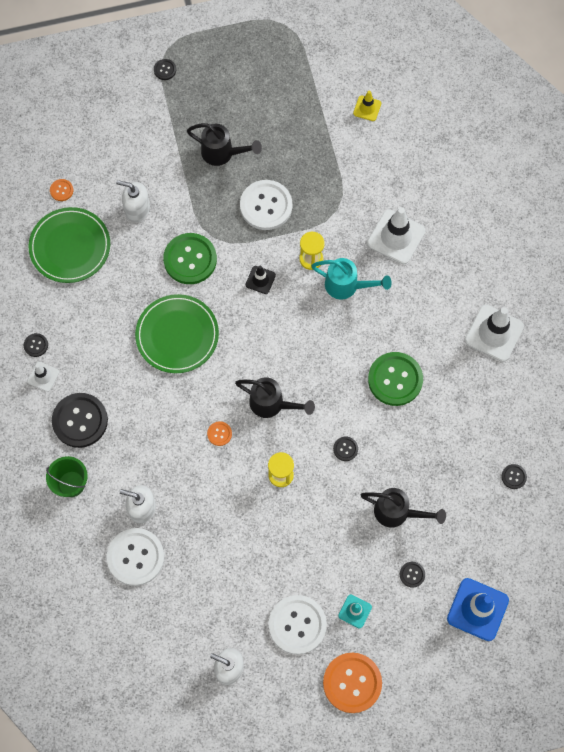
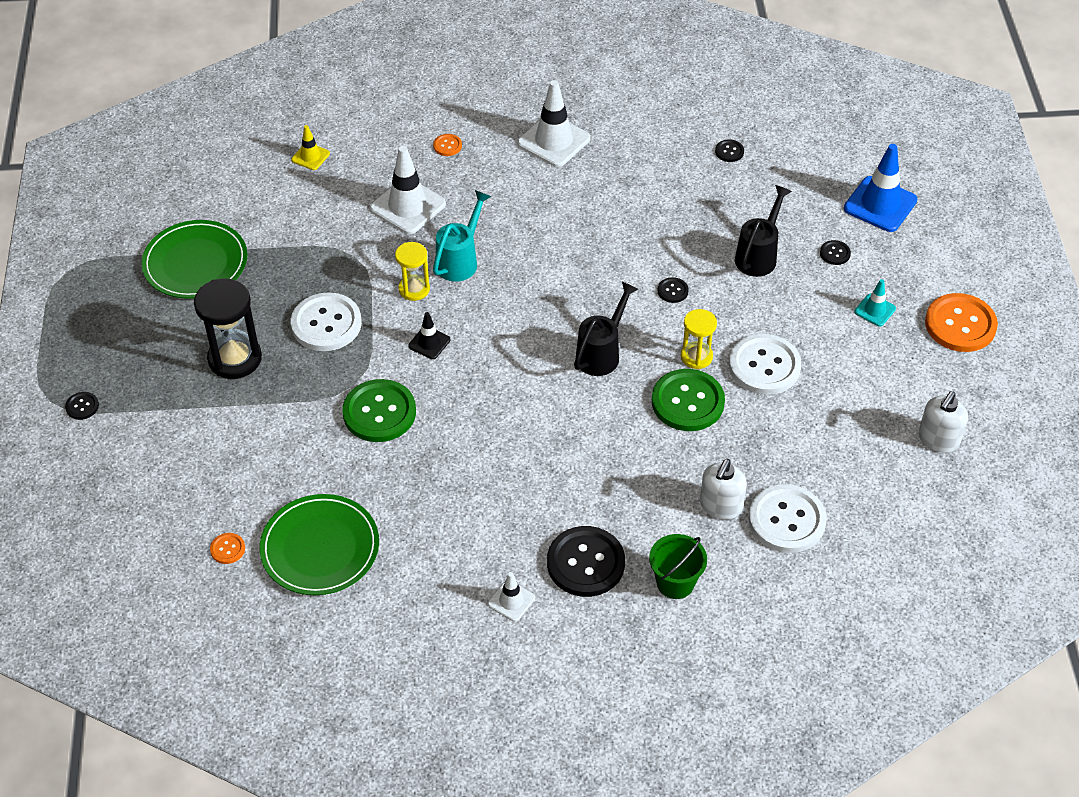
camera: 80 degrees left, 20 degrees down
(36, 345) = (461, 605): black button -> none
(137, 209) = (287, 462): white soap dispenser -> none
(177, 335) = (485, 439): green plate -> green plate (195, 263)
(219, 434) = (631, 411): orange button -> orange button (447, 146)
(223, 153) = (235, 359): black watering can -> black hourglass
(297, 625) = (888, 366): white button -> white button (764, 366)
(367, 108) = (223, 208): yellow traffic cone -> yellow traffic cone (310, 156)
(395, 379) = (593, 233): green button -> green button (687, 402)

